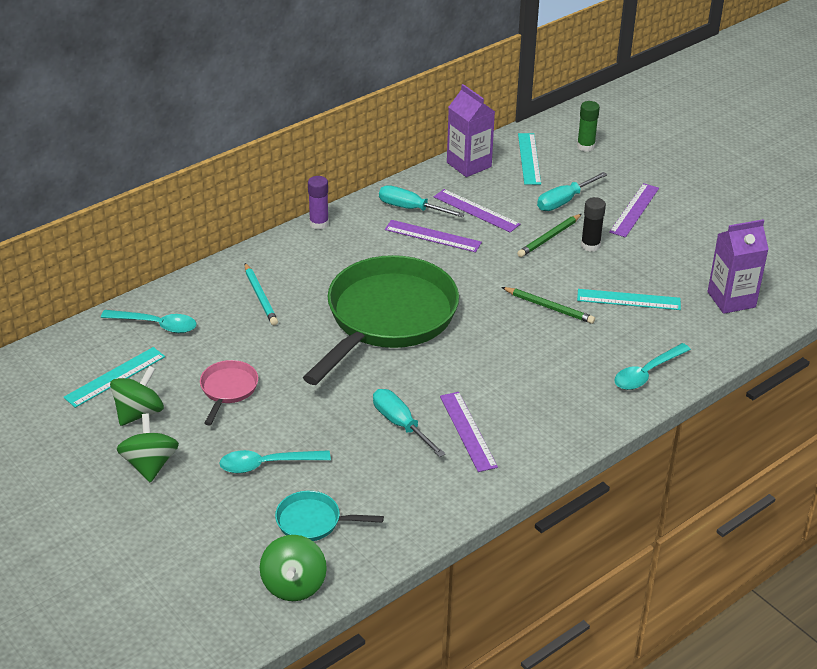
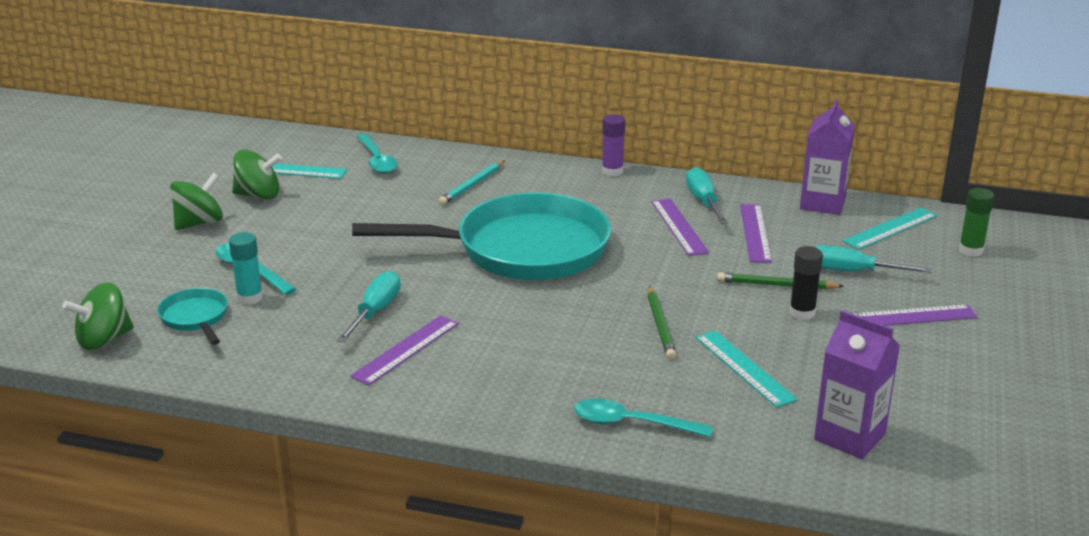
camera: 55 degrees right, 10 degrees down
(228, 389) = (330, 218): pink pan -> none
(312, 481) = (249, 298): none -> turquoise glue stick
(387, 318) = (522, 250): green pan -> turquoise pan

